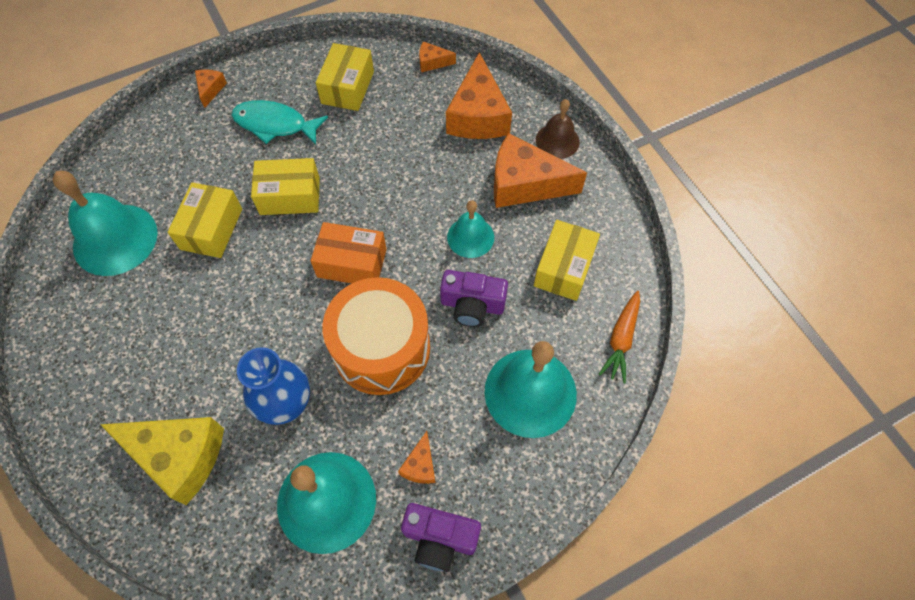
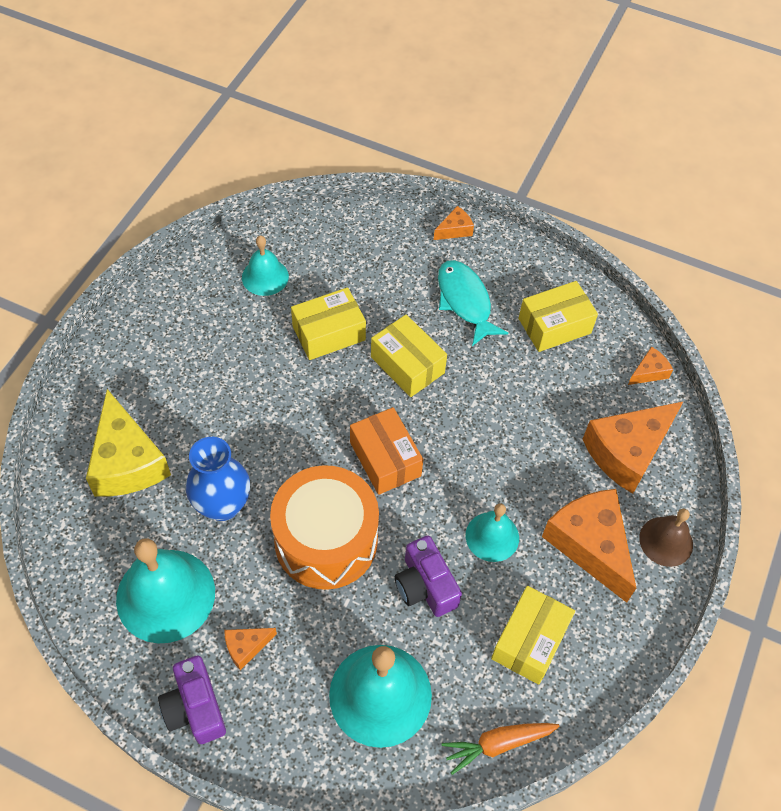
camera: 50 degrees right, 5 degrees down
(115, 239) = (265, 277): turquoise bell -> turquoise bell, size x0.57
(432, 62) = (649, 372): orange cheese -> orange cheese turned 90 degrees clockwise
(564, 268) = (529, 641): yellow box -> yellow box turned 45 degrees counterclockwise

